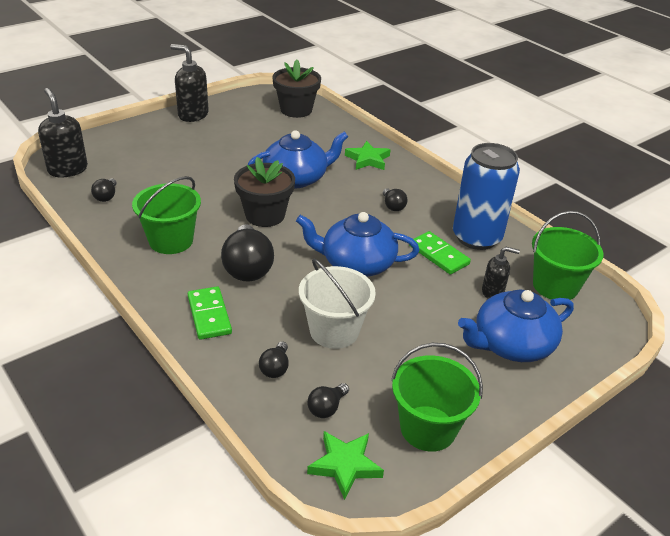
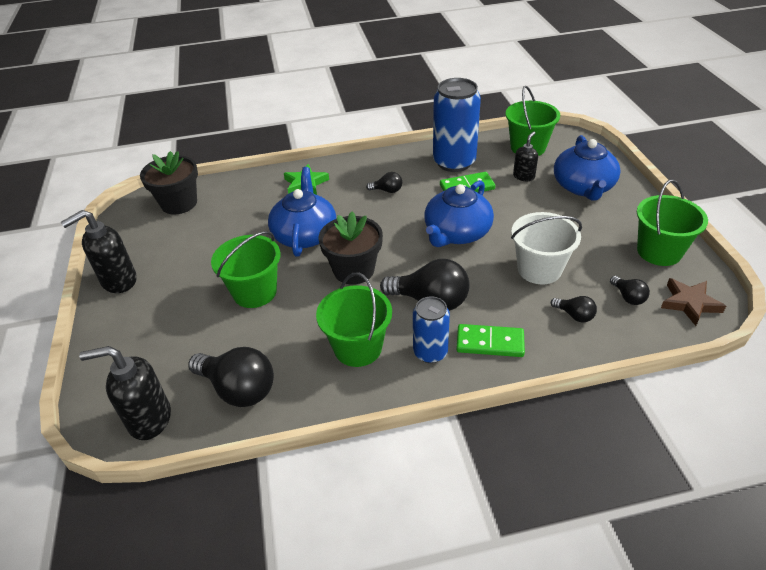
camera: 60 degrees left, 5 degrees up
(106, 196) = (238, 389): black light bulb -> black light bulb, size x2.02
(182, 281) = (430, 352): none -> blue can
(211, 174) = (255, 292): none -> green bucket
(345, 465) = (689, 303): green star -> brown star

